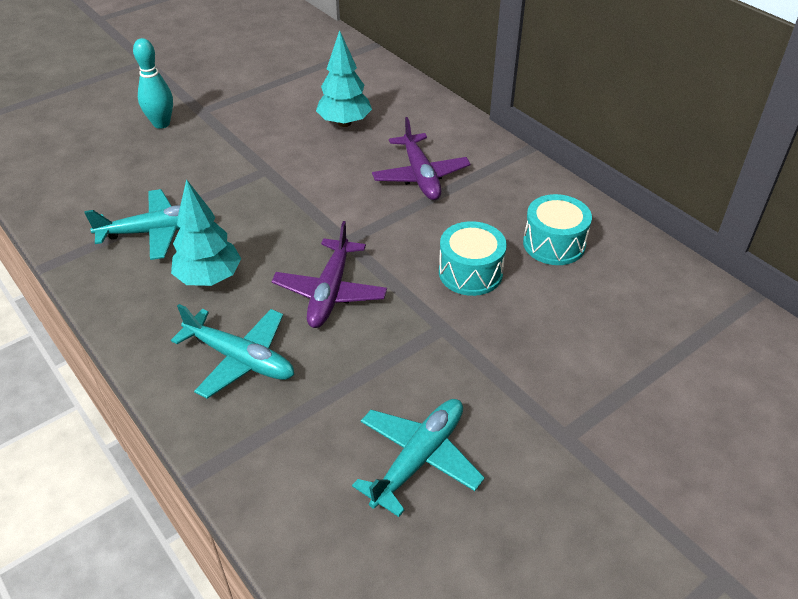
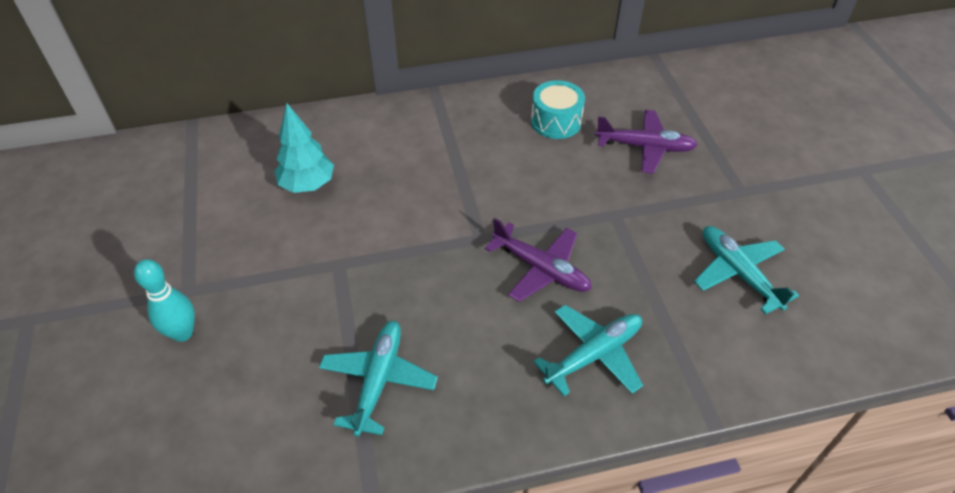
camera: 65 degrees left, 5 degrees up
(209, 278) = (476, 352): turquoise tree -> none
(420, 176) = (425, 162): purple plane -> purple plane (645, 147)
(470, 272) = (563, 177): turquoise drum -> none

